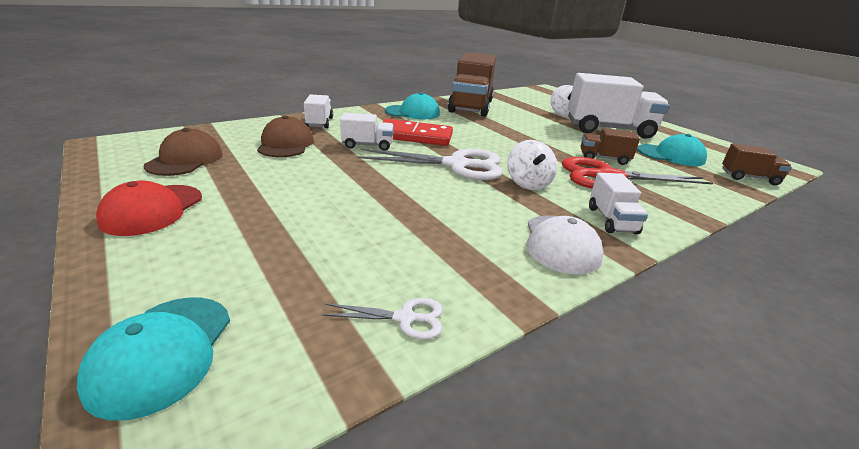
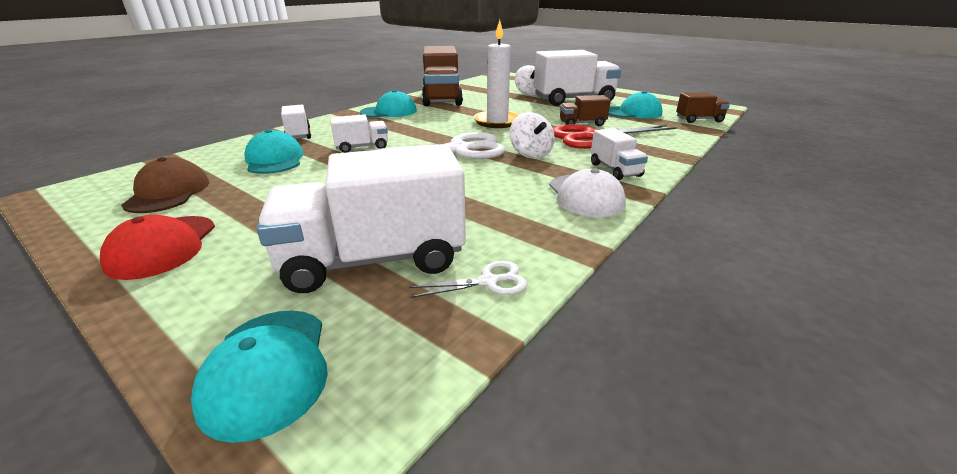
camera: 15 degrees left, 0 degrees up
(286, 144) = (275, 159): brown cap -> turquoise cap
(312, 266) = (374, 260): none -> white truck
(415, 136) = (404, 132): red domino -> none
(512, 141) = (497, 122): none -> white candle

